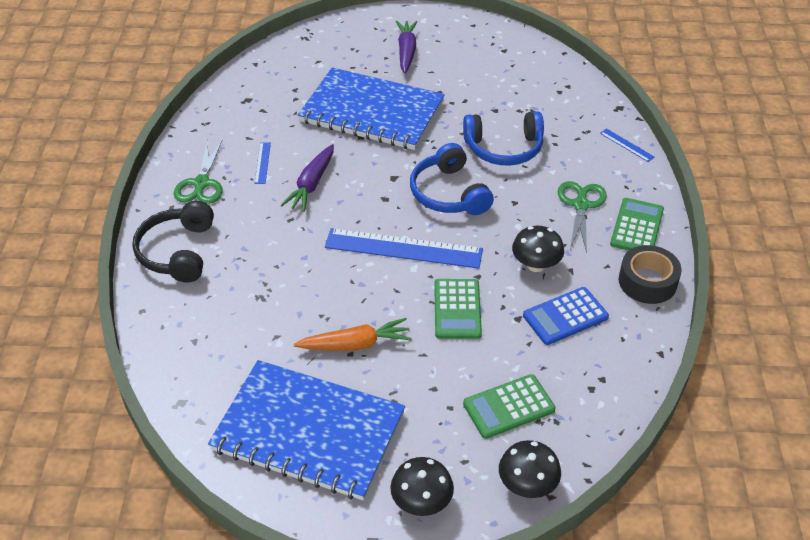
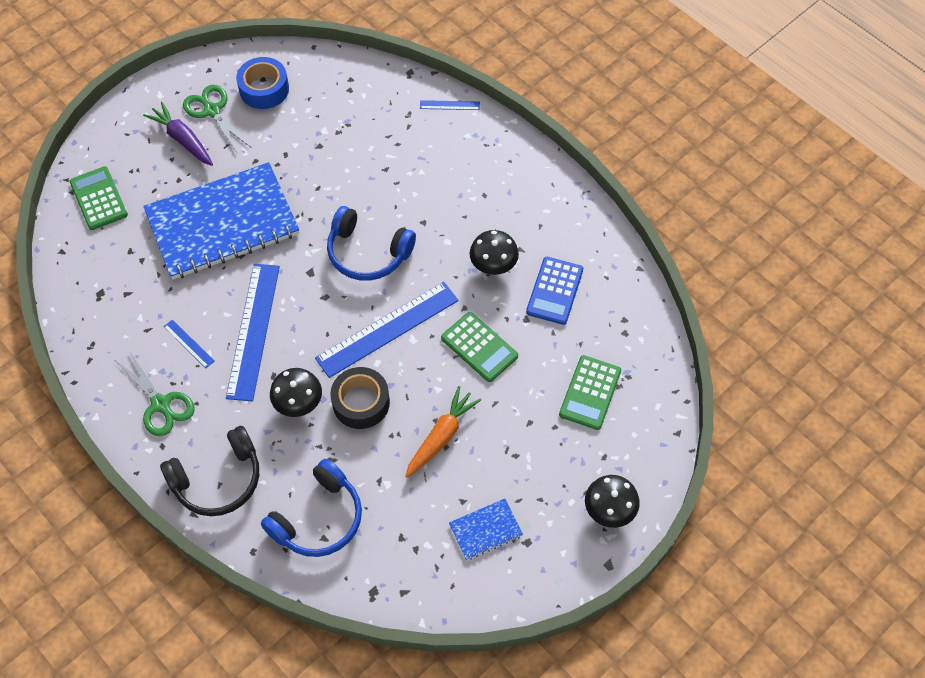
camera: 45 degrees left, 15 degrees up
(177, 252) = (218, 479): black headphones -> black headphones turned 75 degrees counterclockwise
(308, 432) = (485, 530): blue notebook -> blue notebook, size x0.41
(311, 184) = (253, 330): purple carrot -> blue ruler
(497, 56) = (264, 89): none -> blue tape
(504, 148) = (364, 178): blue headphones -> blue headphones (318, 518)
(527, 485) = (657, 438): black mushroom -> black mushroom (298, 403)
(581, 205) = (471, 186): green scissors -> green scissors (212, 110)
(636, 227) = (527, 175): green calculator -> green calculator (98, 199)
(647, 282) = (578, 217): black tape -> black tape (361, 402)

